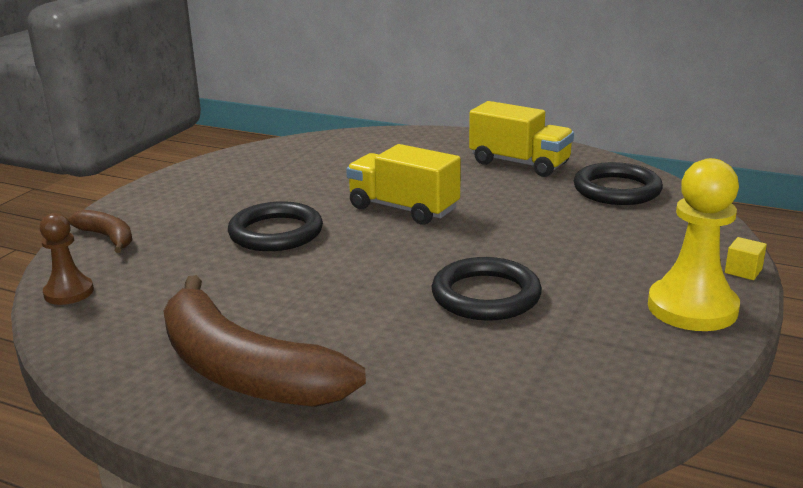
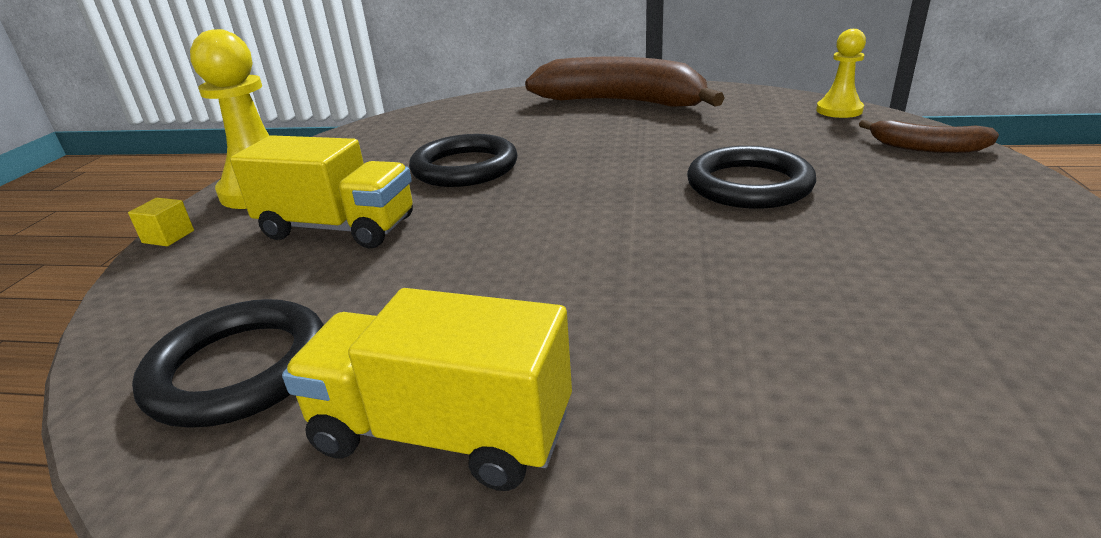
camera: 165 degrees right, 5 degrees up
(69, 292) = (839, 110): brown pawn -> yellow pawn
(403, 209) = (620, 249): yellow truck -> yellow truck (338, 228)

